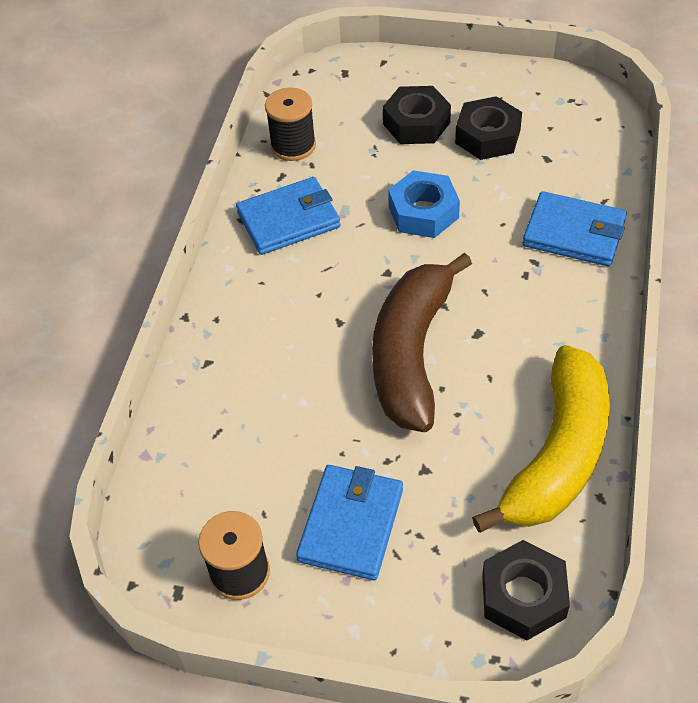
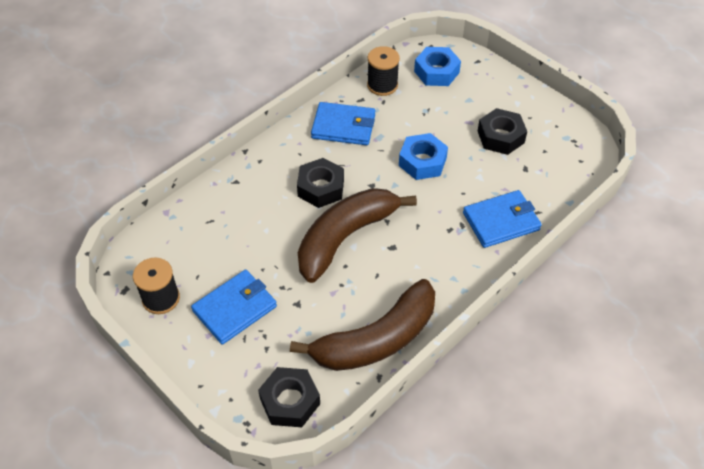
camera: 30 degrees right, 0 degrees up
(345, 98) = (436, 72): none -> blue nut
(416, 123) = (464, 107): black nut -> black nut (321, 188)
(558, 454) = (376, 339): yellow banana -> brown banana
(574, 233) = (501, 221): blue wallet -> blue wallet turned 75 degrees counterclockwise

